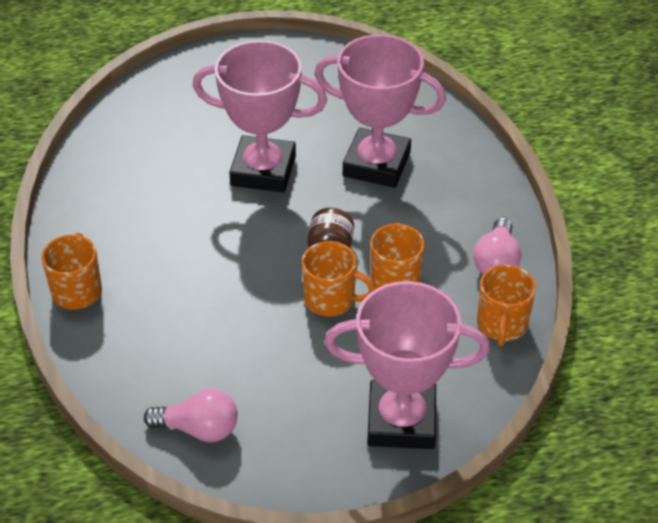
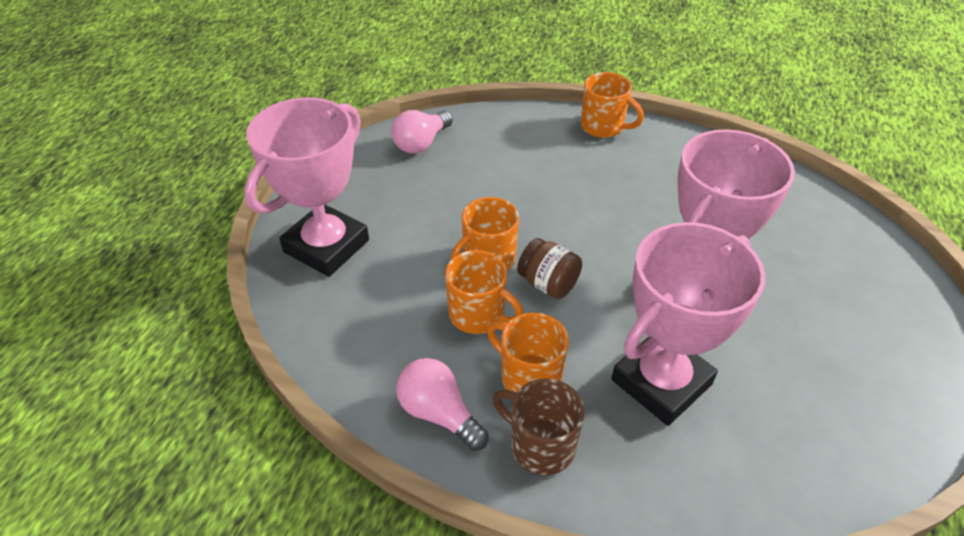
camera: 120 degrees right, 0 degrees up
(475, 204) = (540, 445): none -> brown mug
(502, 325) = (357, 368): orange mug -> orange mug (529, 377)

